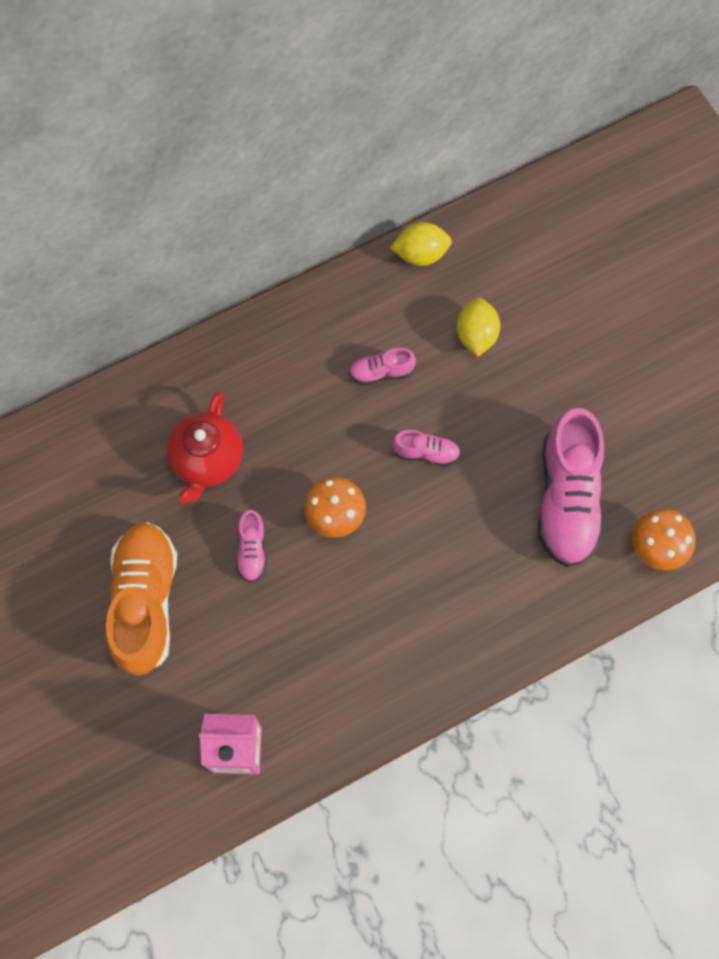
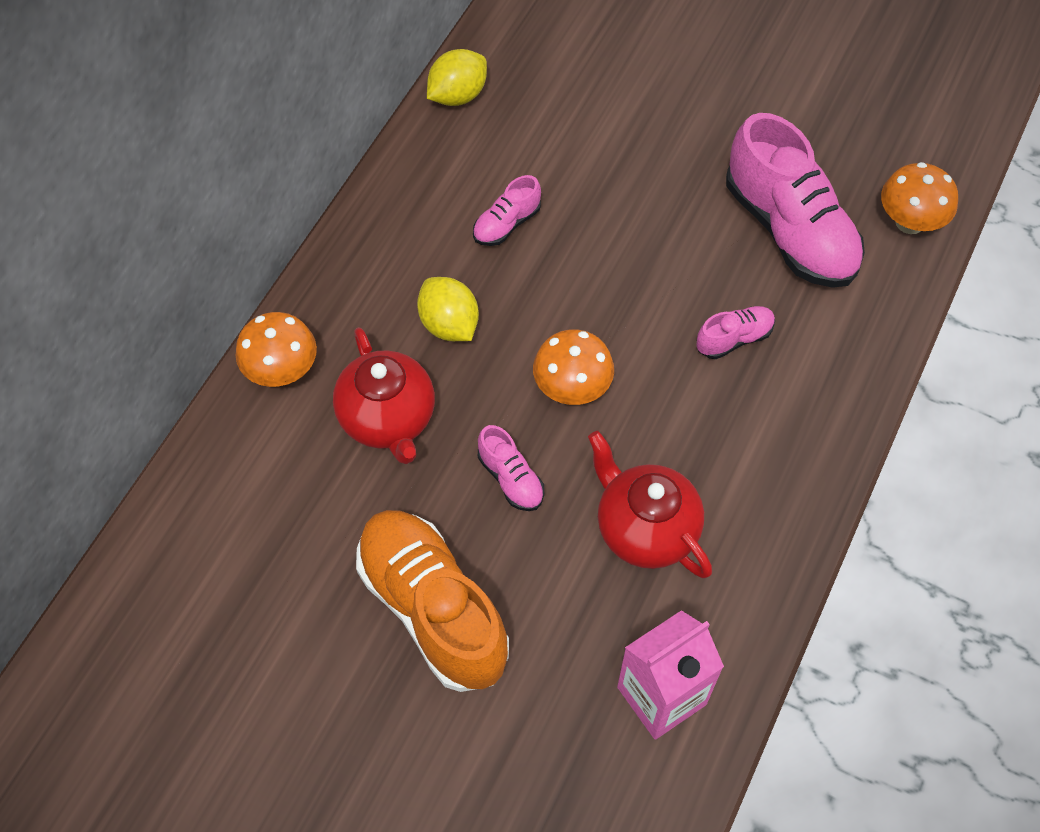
camera: 35 degrees left, 10 degrees down
(167, 385) = (282, 371): none -> orange mushroom
(308, 639) = (644, 529): none -> red teapot
(426, 452) = (615, 271): pink shoe -> pink shoe (734, 339)
(476, 335) = (575, 136): yellow lemon -> yellow lemon (449, 324)

